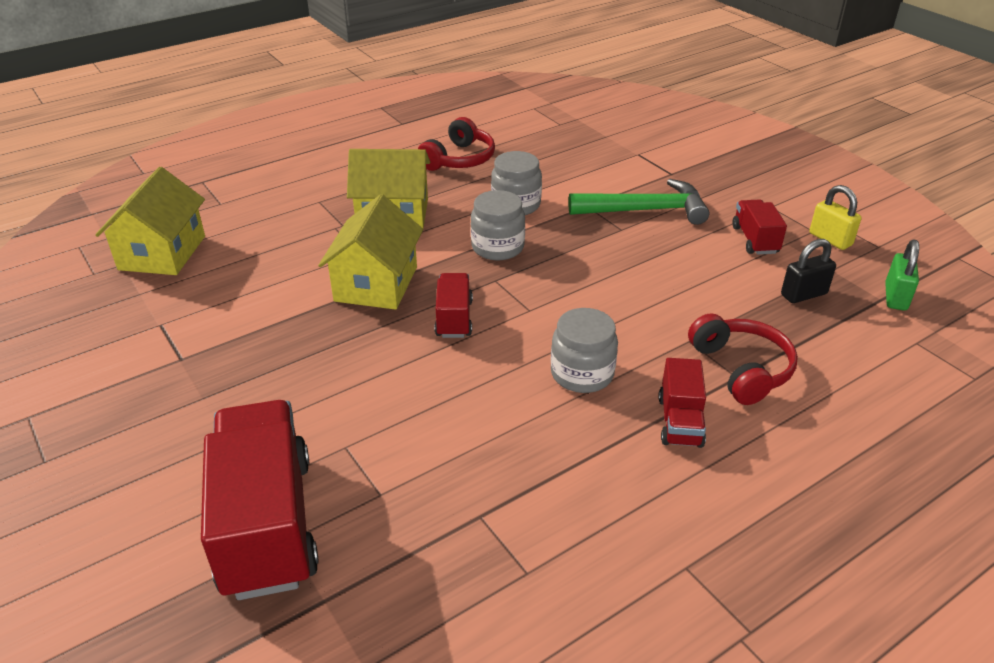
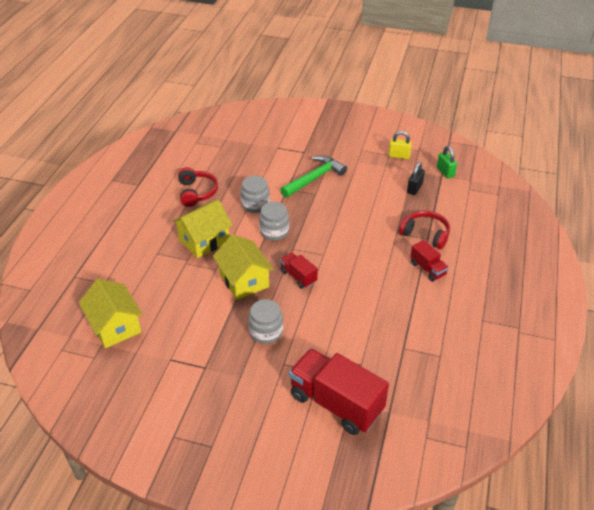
camera: 40 degrees left, 5 degrees up
(582, 374) = (375, 270): grey jar -> grey jar (266, 332)
(755, 240) = (372, 171): red truck -> none

